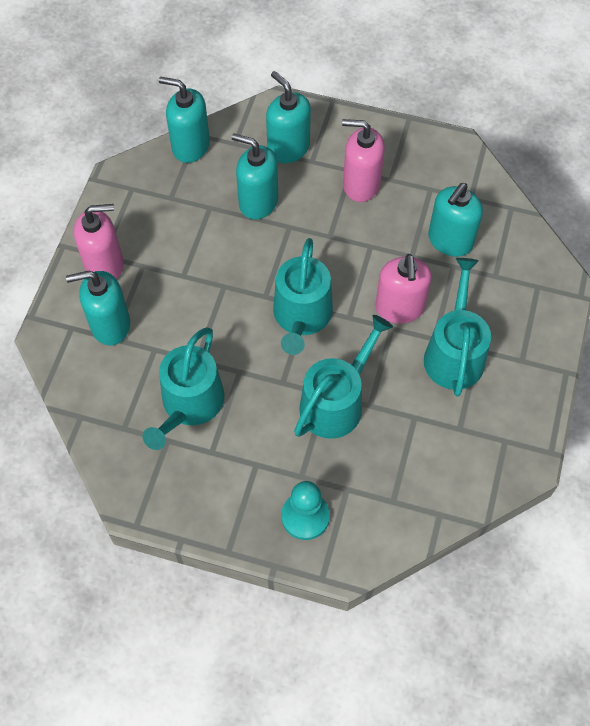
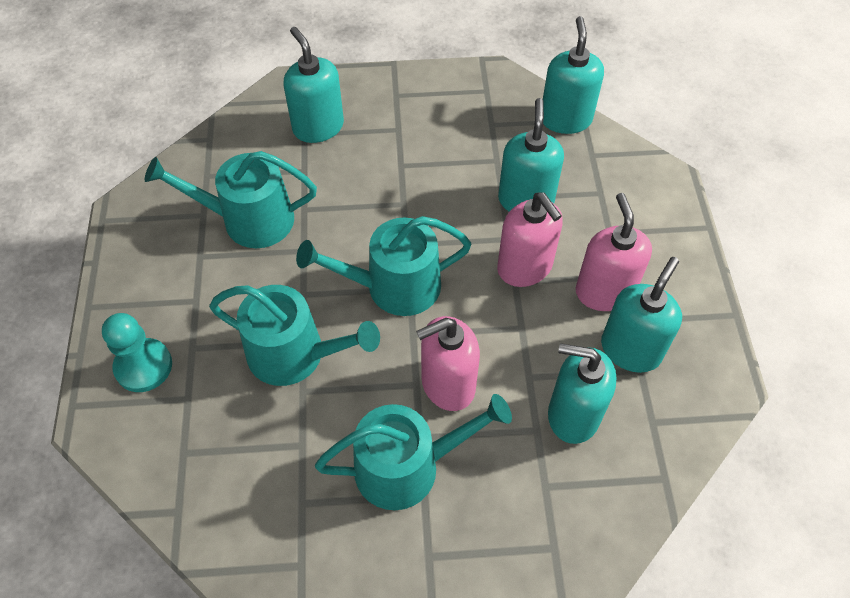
camera: 70 degrees right, 5 degrees down
(105, 265) = (385, 100): pink soap dispenser -> pink soap dispenser (525, 267)
(288, 148) = (614, 205): turquoise soap dispenser -> turquoise soap dispenser (630, 349)

